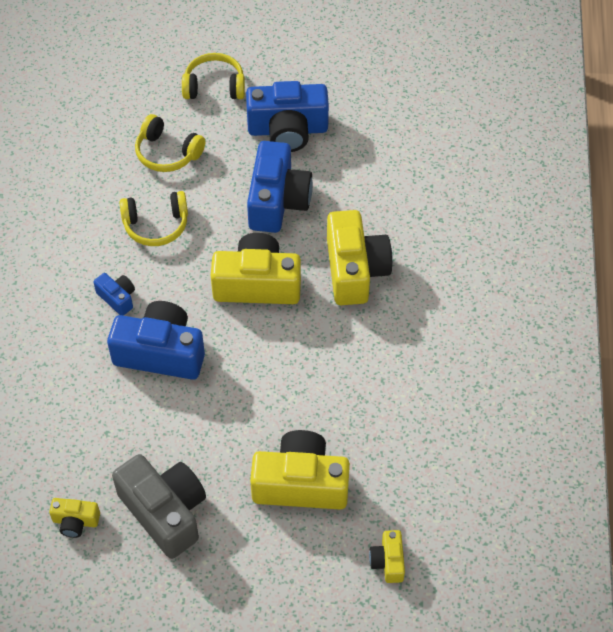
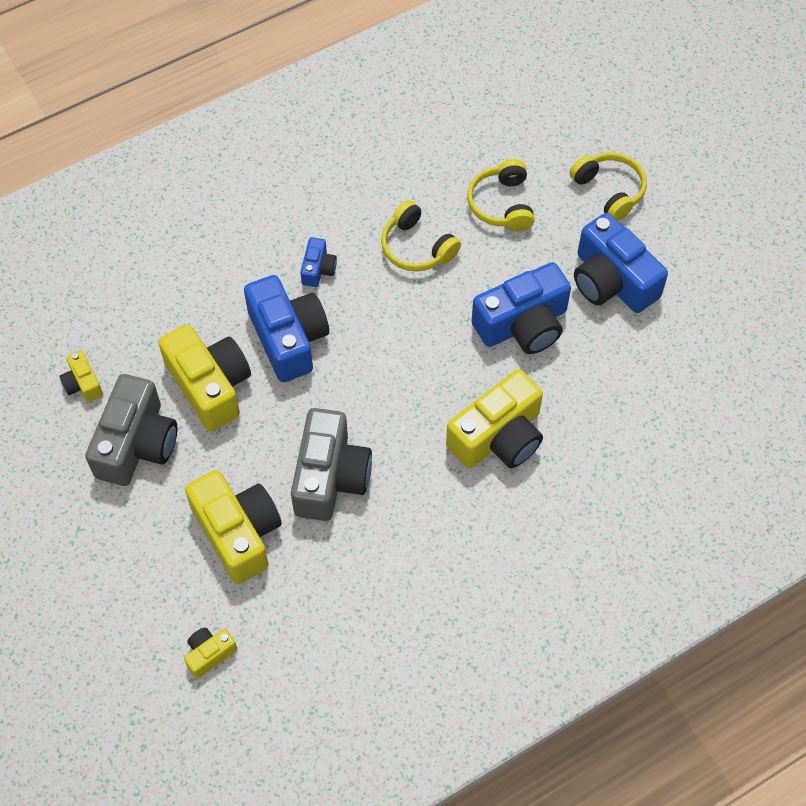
camera: 55 degrees right, 5 degrees up
(257, 284) = (418, 366): yellow camera -> yellow camera (210, 386)
(302, 394) = (330, 477): none -> grey camera

